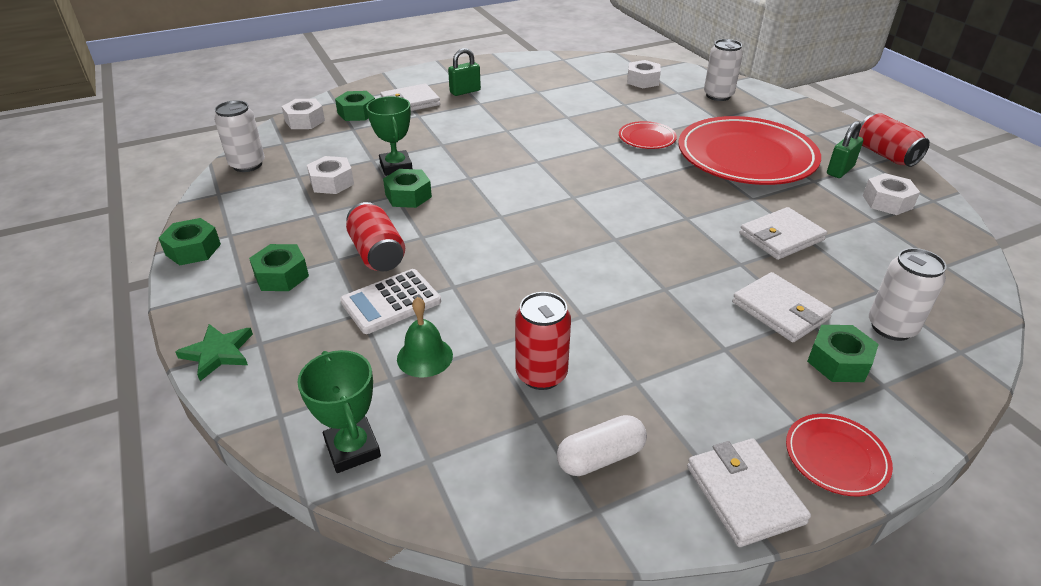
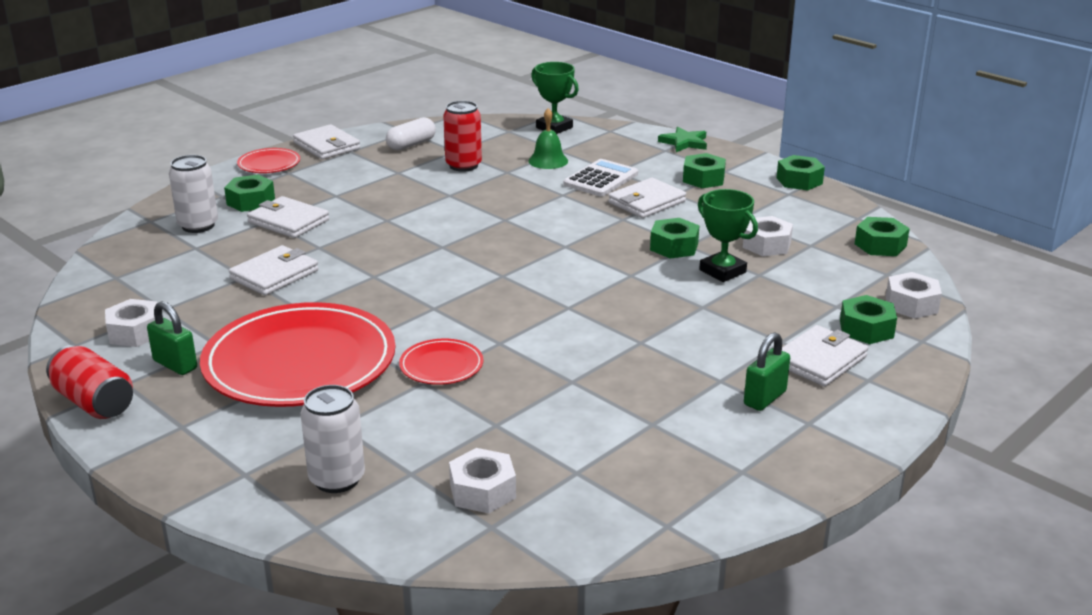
camera: 160 degrees right, 10 degrees down
(247, 165) = (880, 245): white can -> green nut
(377, 253) = (647, 202): red can -> white wallet
(840, 170) = (175, 365): green padlock -> green padlock turned 75 degrees counterclockwise

